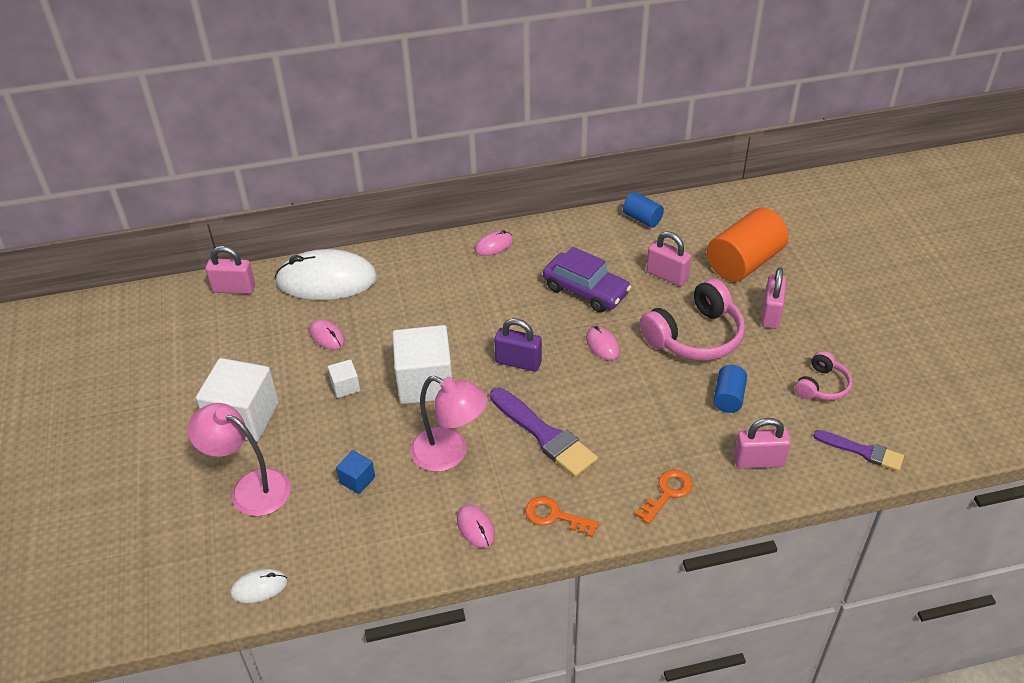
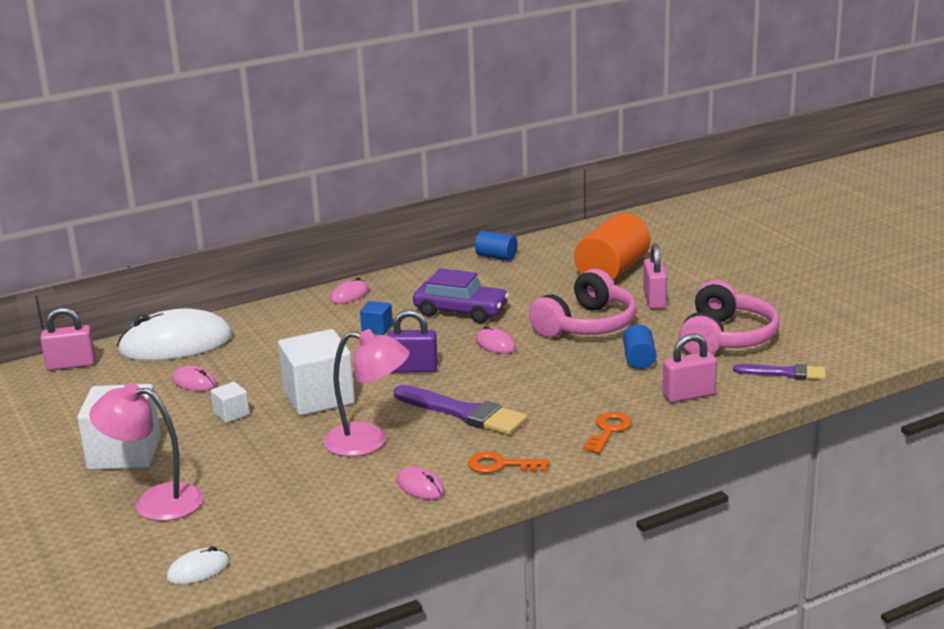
camera: 15 degrees left, 20 degrees down
(357, 480) = (275, 476): blue cube -> blue cube (377, 328)
(667, 276) = (539, 290): pink padlock -> none
(822, 386) = (726, 338): pink headphones -> pink headphones, size x1.83

